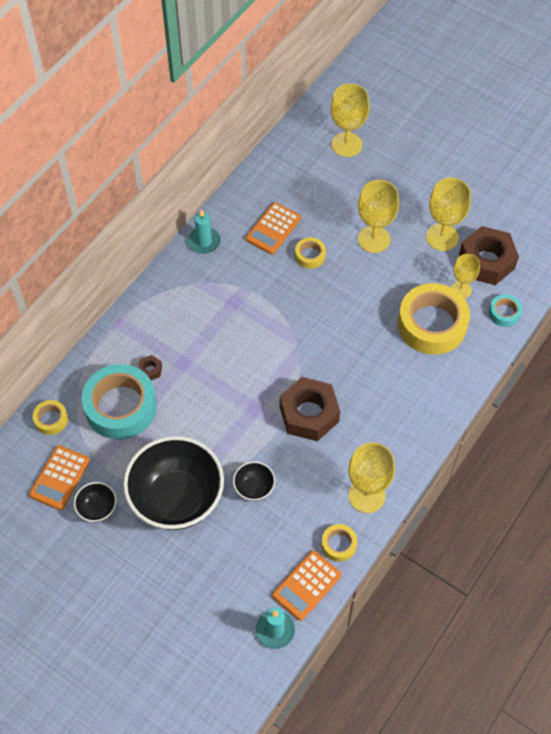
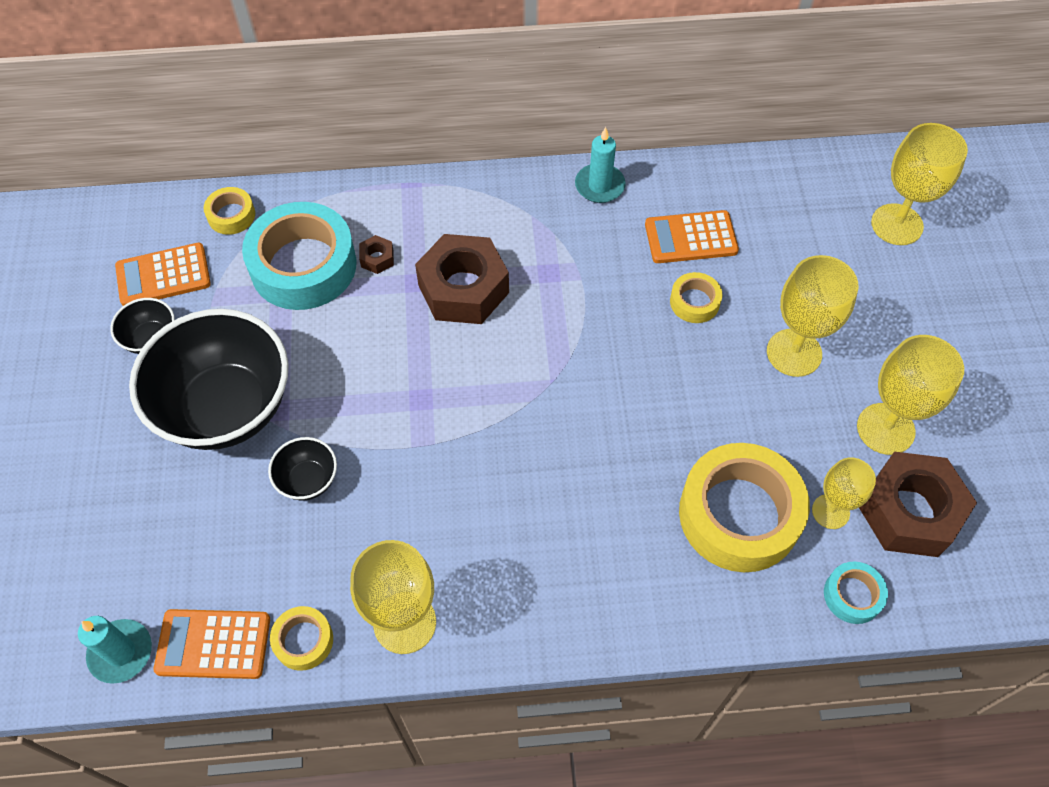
camera: 50 degrees right, 0 degrees up
(309, 414) = (466, 465): brown nut -> brown nut (463, 289)

